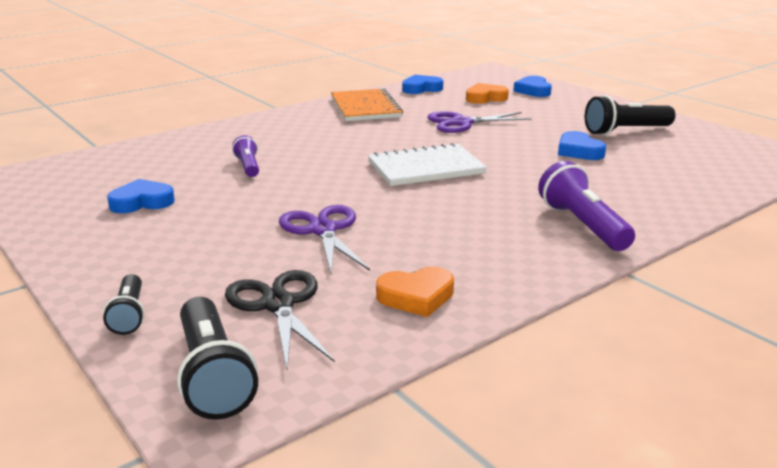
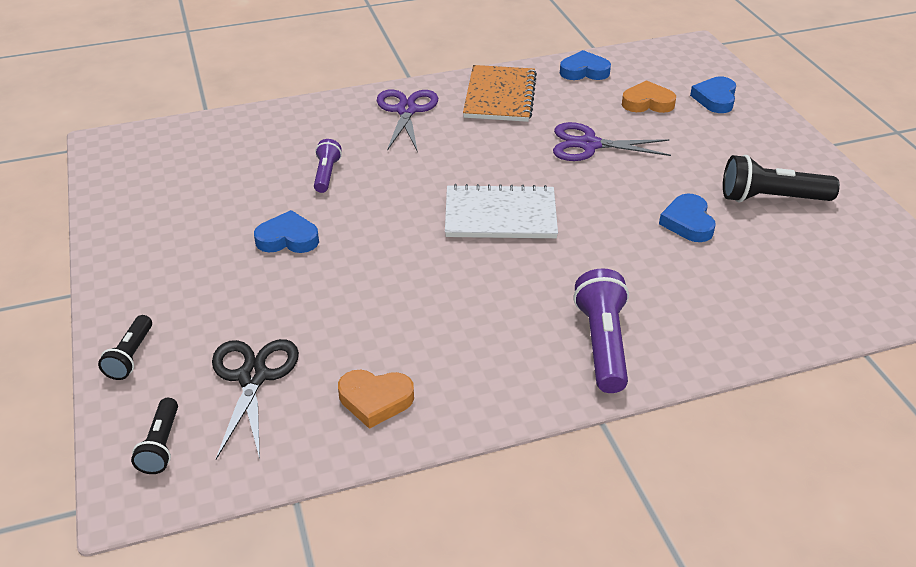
camera: 20 degrees right, 15 degrees up
(142, 202) = (206, 207): blue heart -> blue heart (288, 239)
(213, 375) = (161, 445): black flashlight -> black flashlight, size x0.59
(323, 230) = (345, 287): purple scissors -> purple scissors (406, 110)

